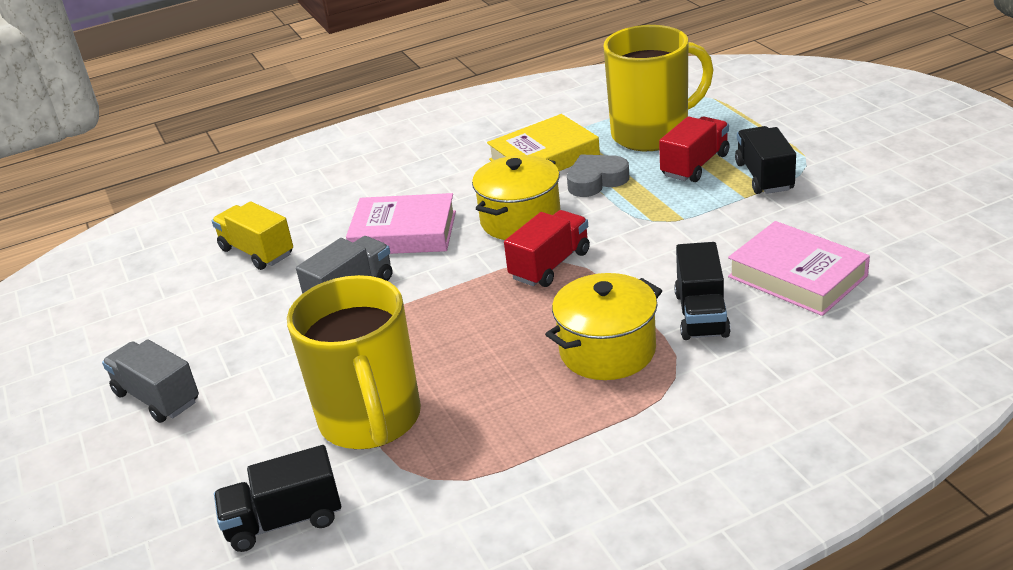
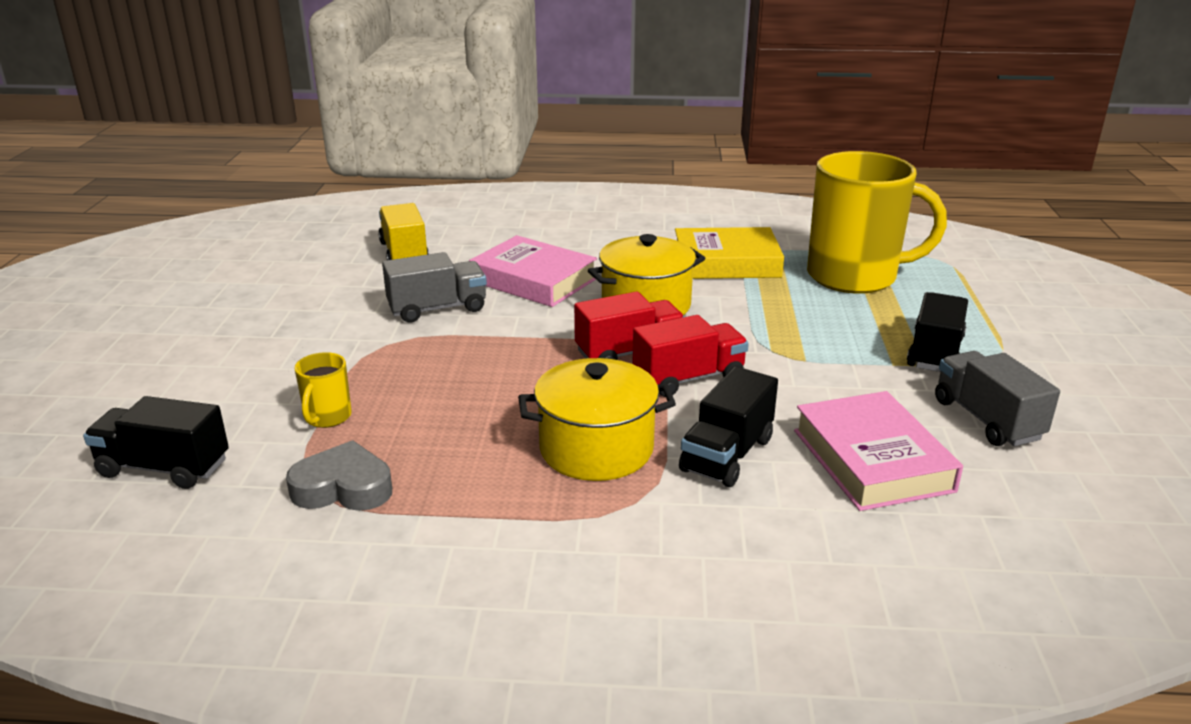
camera: 25 degrees right, 5 degrees down
(157, 398) = (202, 330): grey truck -> grey truck (987, 420)
(371, 420) = (327, 417): yellow mug -> yellow mug, size x0.41
(596, 181) = (754, 298): grey heart -> grey heart (343, 488)
(695, 165) = (869, 318): red truck -> red truck (688, 378)

